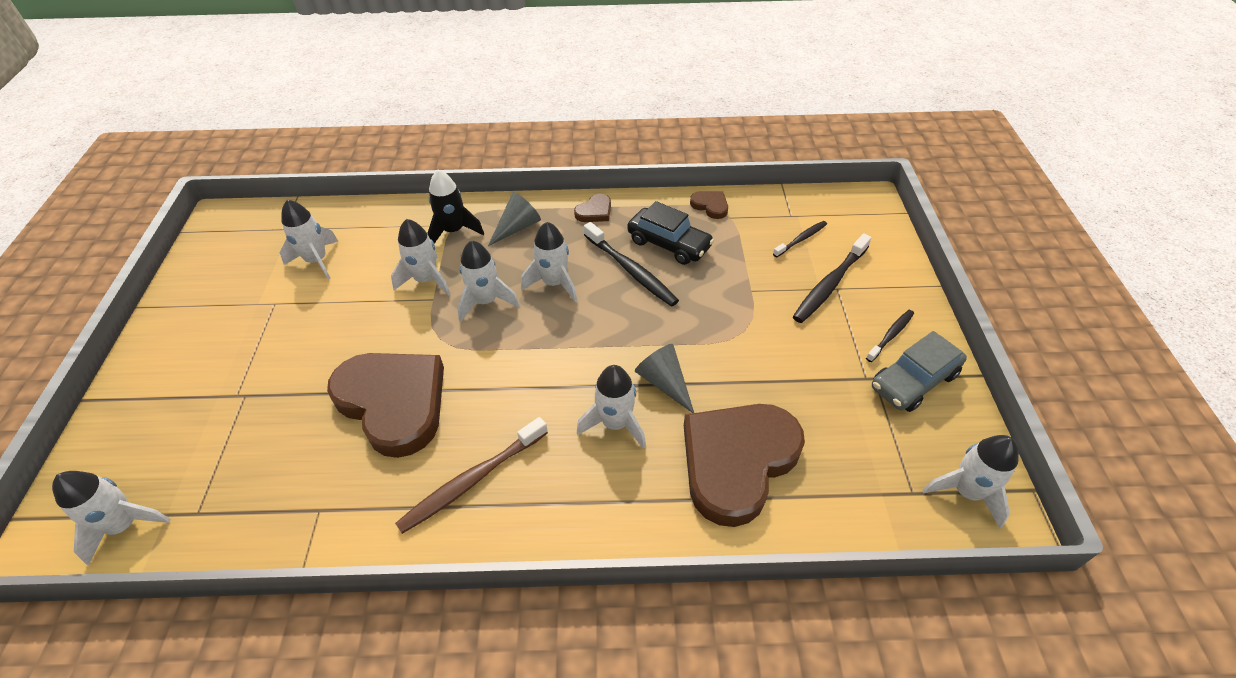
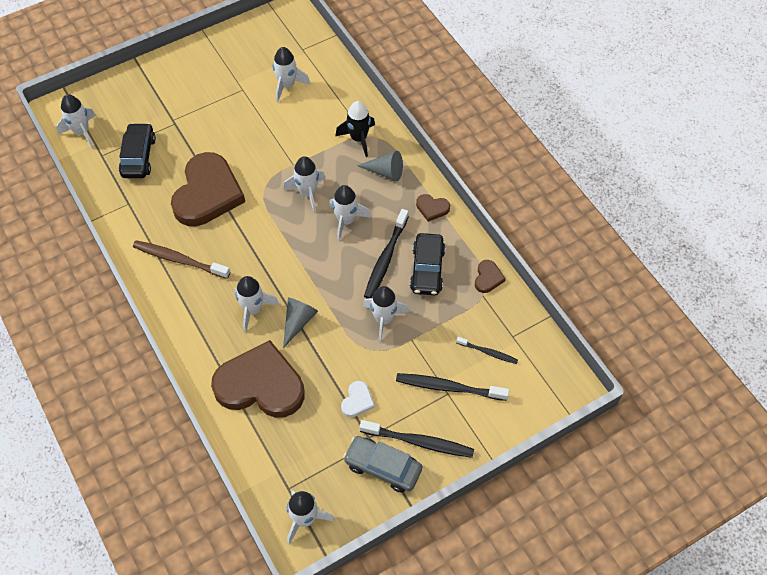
camera: 60 degrees right, 10 degrees up
(251, 462) = (138, 156): none -> black car
(426, 280) = (306, 151): white rocket -> white rocket (383, 319)
(810, 369) = (357, 401): none -> white heart
(890, 335) = (419, 442): black toothbrush -> black toothbrush, size x1.72

